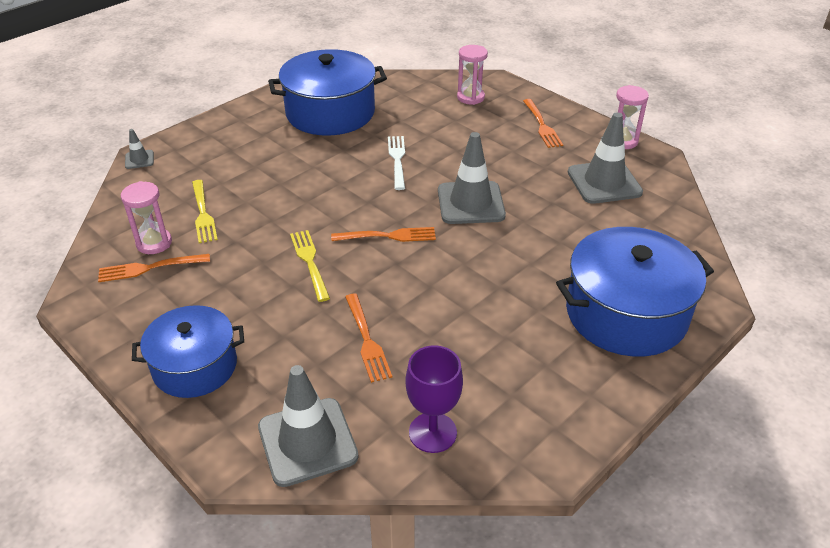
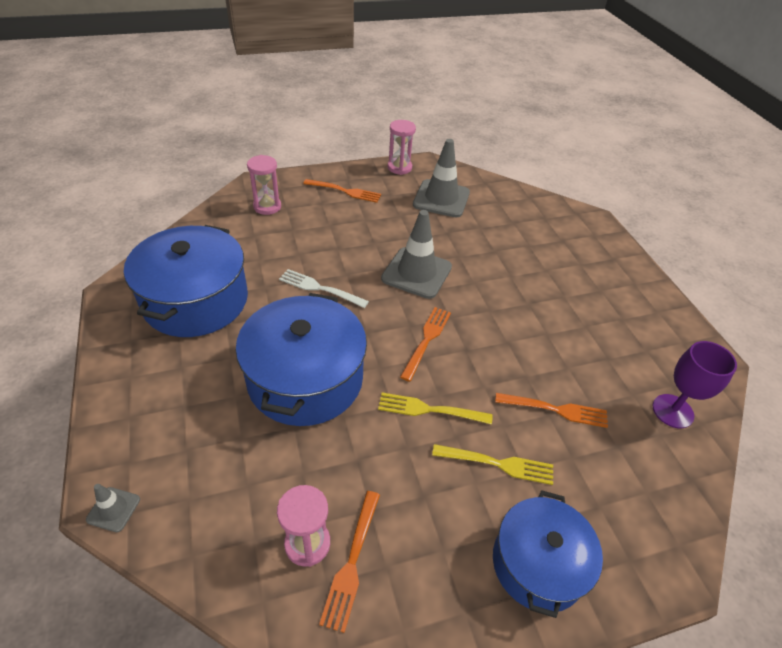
camera: 65 degrees left, 5 degrees up
(203, 214) = (287, 474): yellow fork -> yellow fork (498, 464)
(307, 441) = (664, 500): grey traffic cone -> none
(626, 313) = (586, 258): blue pot -> blue pot (305, 379)

